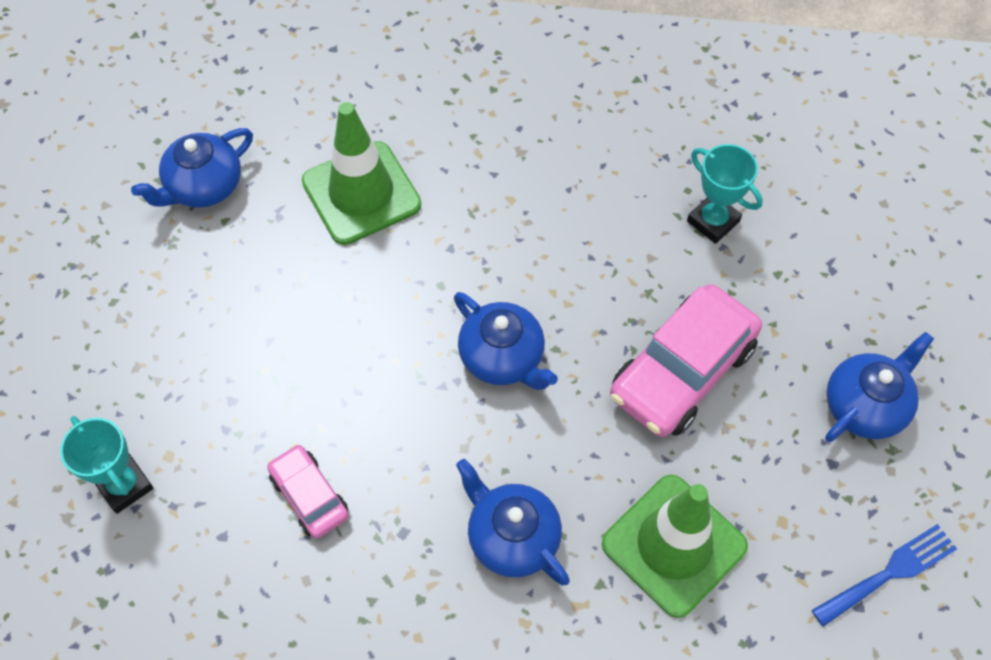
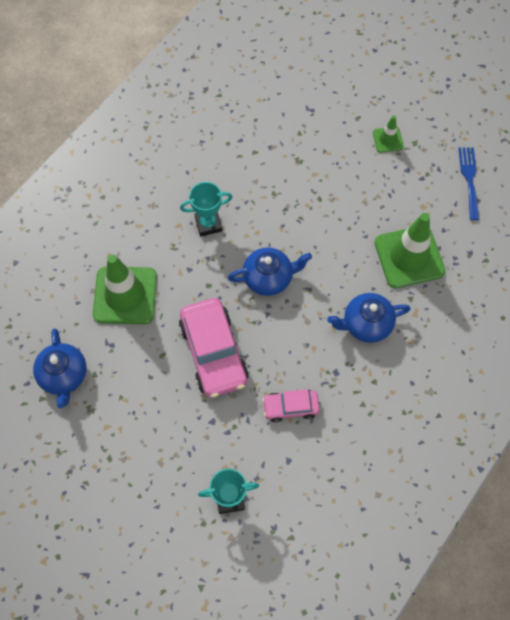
camera: 60 degrees left, 5 degrees up
(682, 371) = (325, 203): pink car -> pink car (214, 352)
(713, 221) = (253, 143): turquoise trophy -> turquoise trophy (208, 224)
(865, 405) = (388, 139): blue teapot -> green traffic cone

